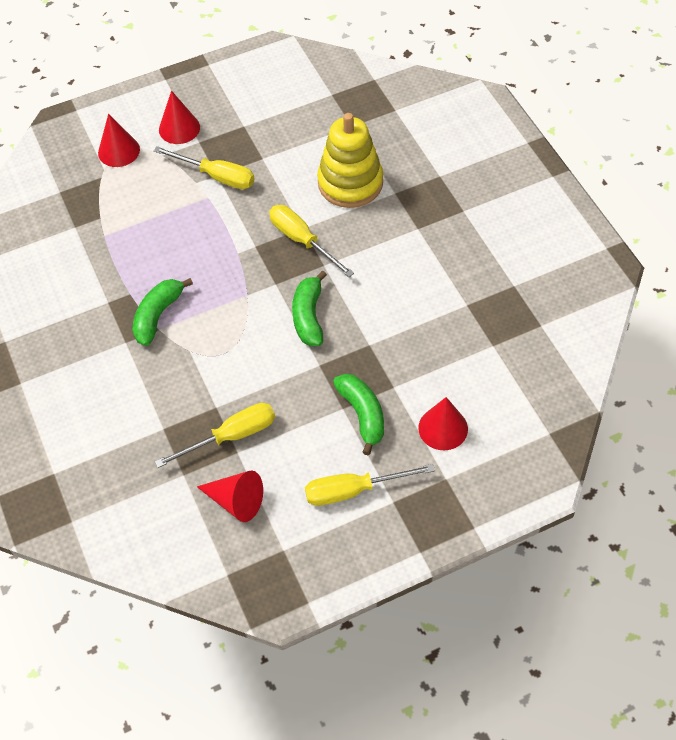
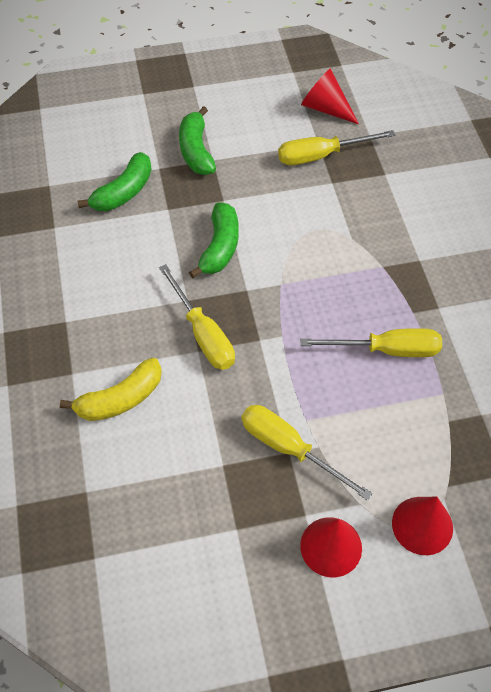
camera: 170 degrees left, 0 degrees up
(158, 315) = (382, 280): green banana -> green banana (124, 192)
(350, 183) = (120, 399): yellow stacking toy -> yellow banana
(353, 490) = (223, 98): yellow screwdriver -> yellow screwdriver (387, 350)
(443, 428) = (129, 127): red cone -> none

